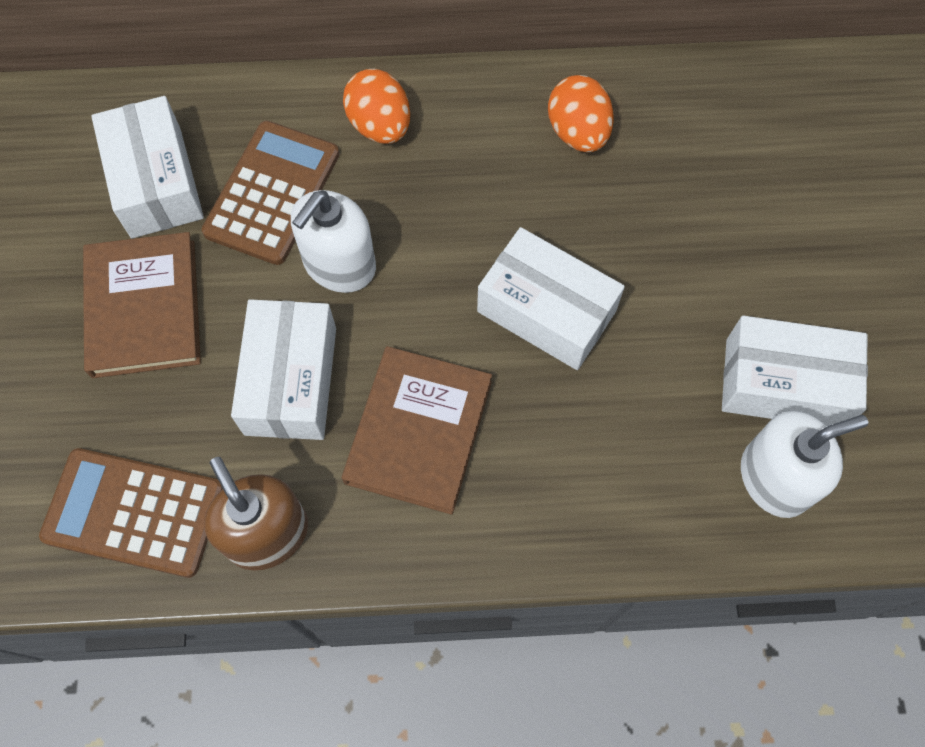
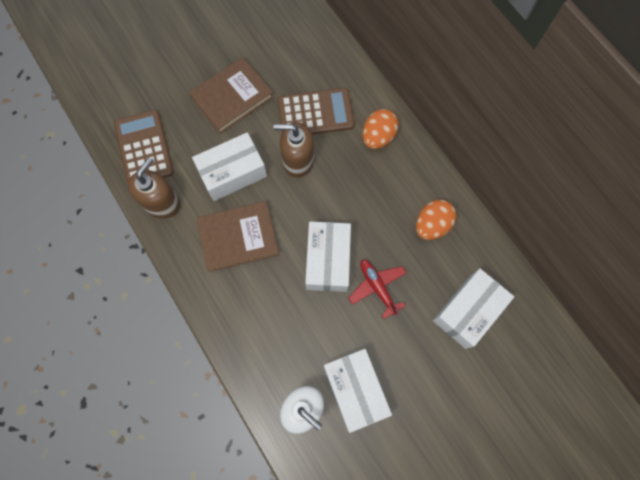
camera: 60 degrees right, 5 degrees up
(156, 182) = (292, 65): white box -> white box (468, 311)
(339, 264) = (298, 160): white soap dispenser -> brown soap dispenser
(634, 262) = (377, 287): none -> red plane

